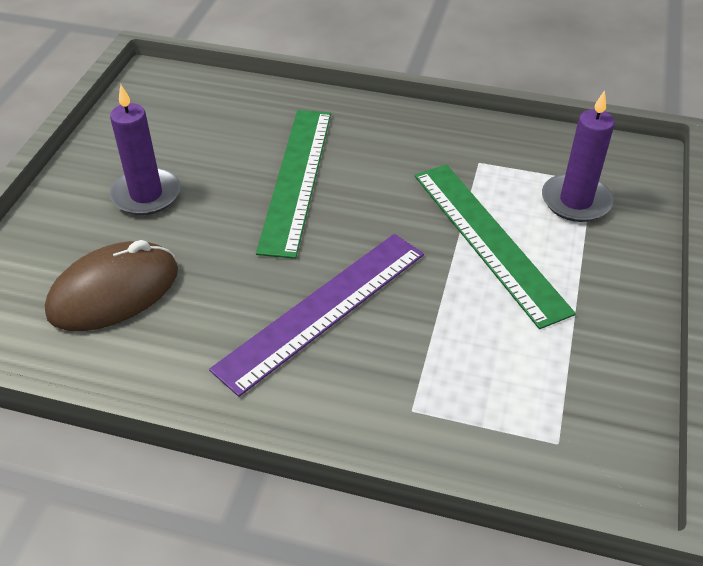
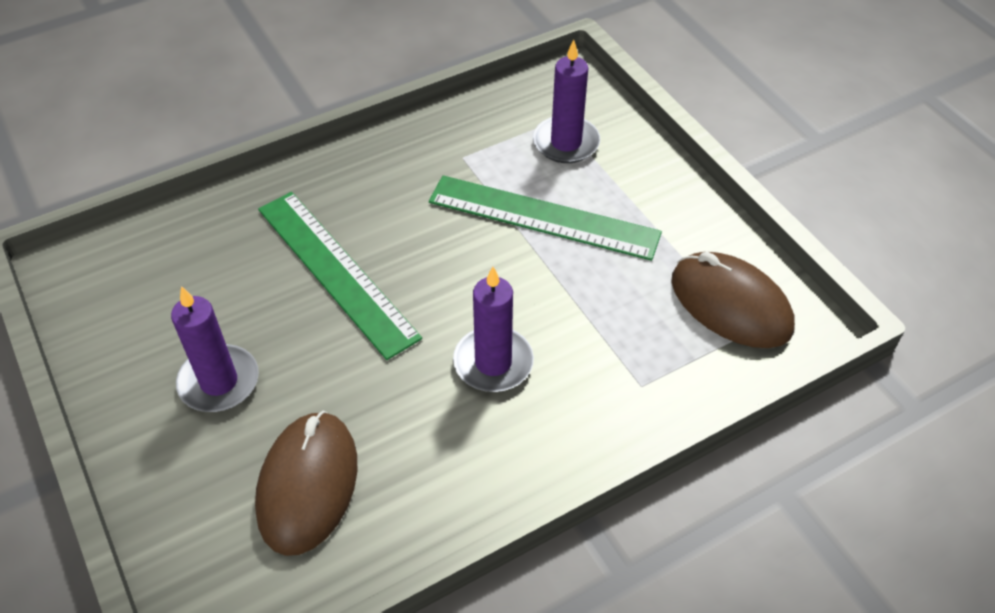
camera: 45 degrees left, 5 degrees up
(323, 309) = (493, 362): purple ruler -> purple candle
(568, 411) = (730, 304): none -> brown mouse

